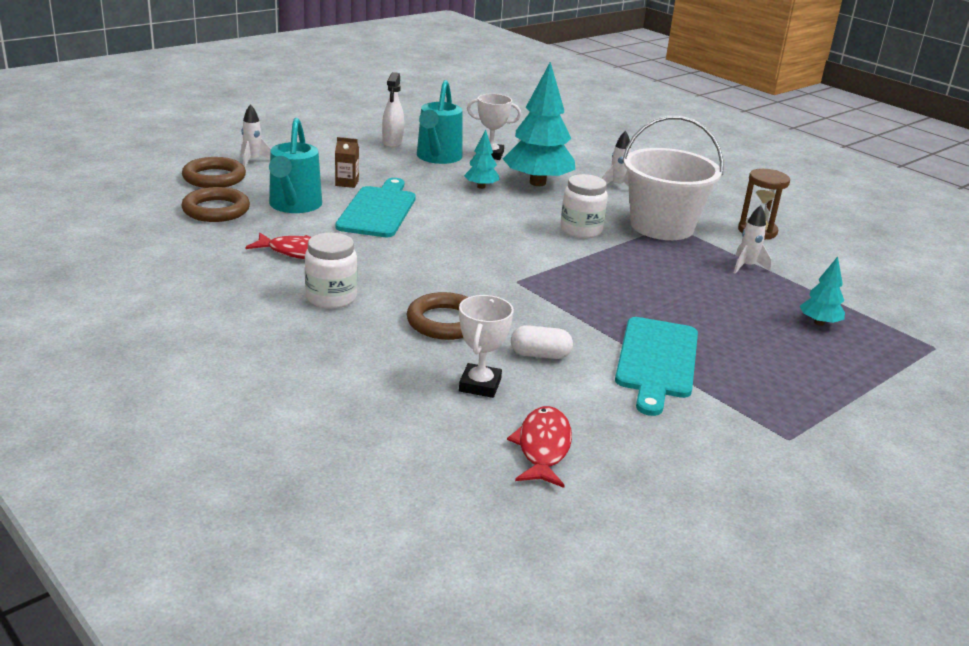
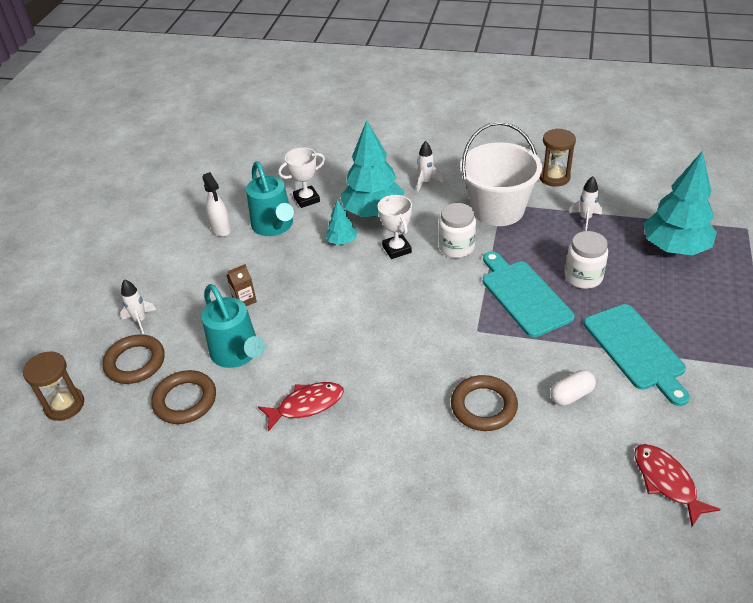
camera: 30 degrees left, 15 degrees up
(133, 176) = (64, 405): none -> brown hourglass
(331, 298) = (385, 438): white jar -> white jar (583, 277)
(378, 210) = (303, 317): turquoise cutting board -> turquoise cutting board (523, 295)
(480, 385) = (572, 453): white trophy -> white trophy (396, 249)
(819, 323) = (675, 247): turquoise tree -> turquoise tree, size x2.08

